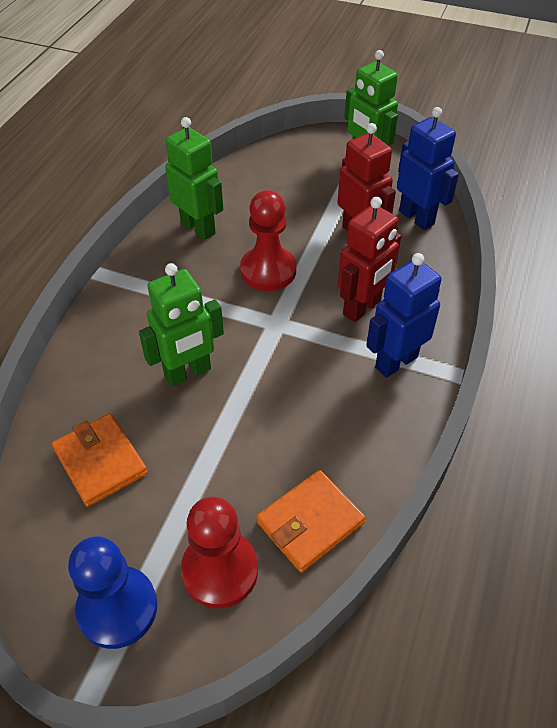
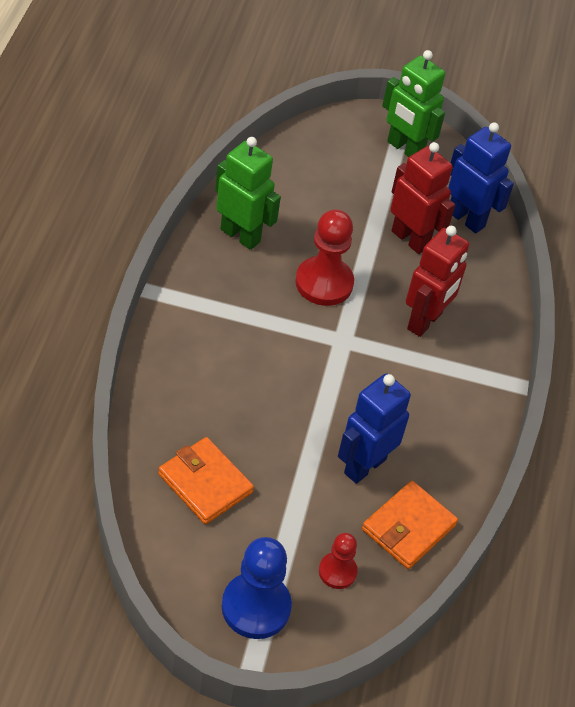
camera: 15 degrees left, 0 degrees up
(188, 373) = (267, 394): green robot -> none
(220, 570) = (337, 571): red pawn -> red pawn, size x0.57
(396, 362) = (464, 376): blue robot -> blue robot (364, 466)

